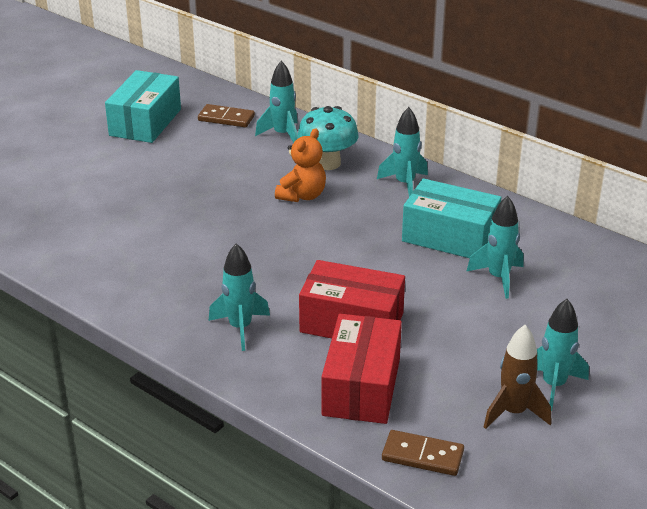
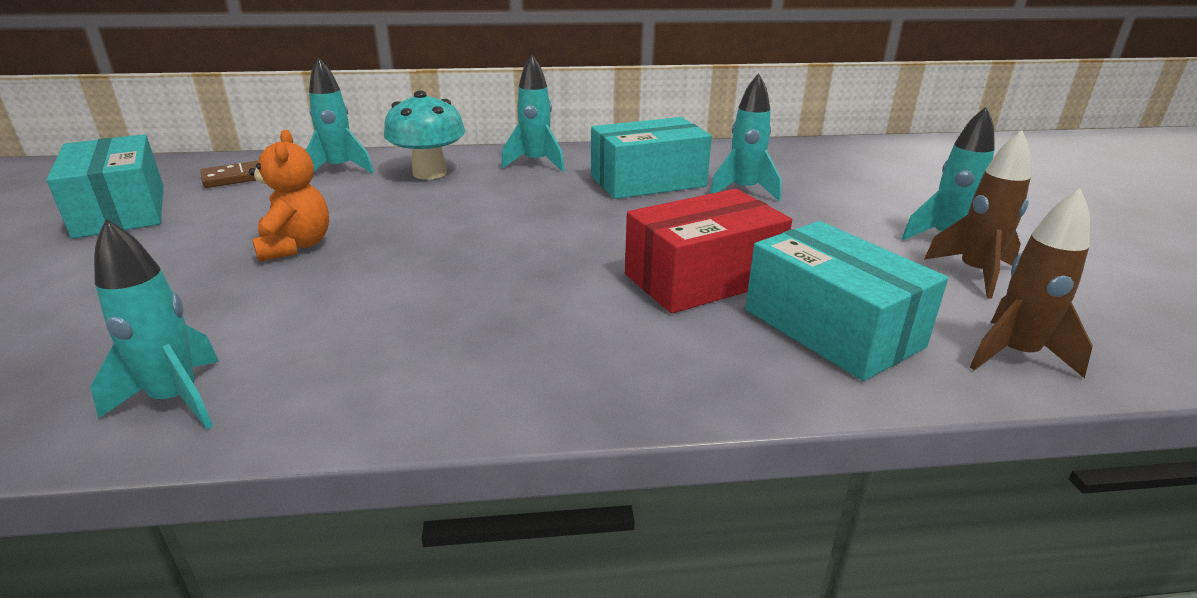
camera: 45 degrees left, 5 degrees down
(240, 328) = (597, 346): turquoise rocket -> turquoise rocket (176, 400)
(302, 196) = (447, 203): orange teddy bear -> orange teddy bear (295, 246)
(361, 386) = (832, 328): red box -> turquoise box
(422, 455) = (1015, 355): brown domino -> brown rocket

